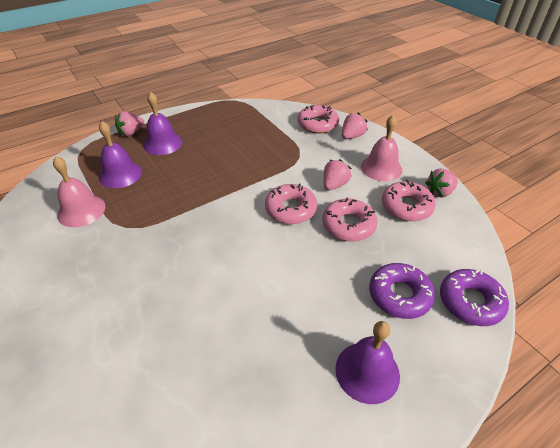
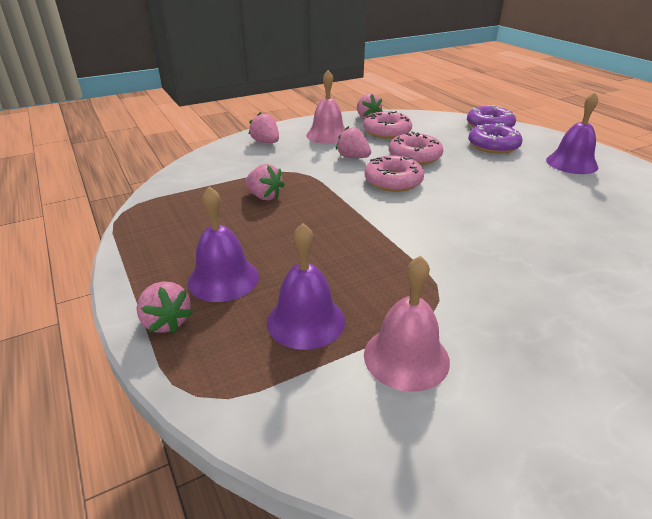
camera: 85 degrees left, 10 degrees down
(257, 146) = (264, 196): none -> pink strawberry
(317, 124) = (231, 157): pink donut -> none

